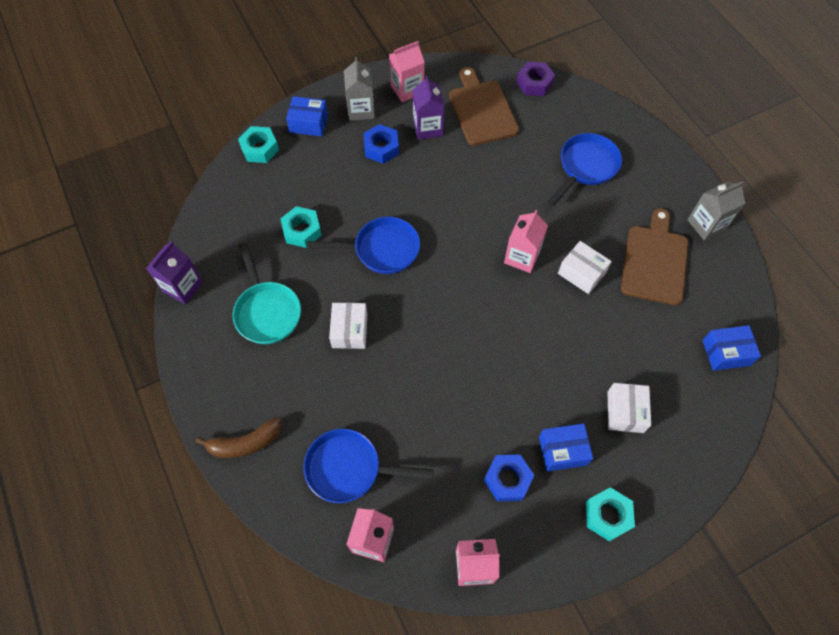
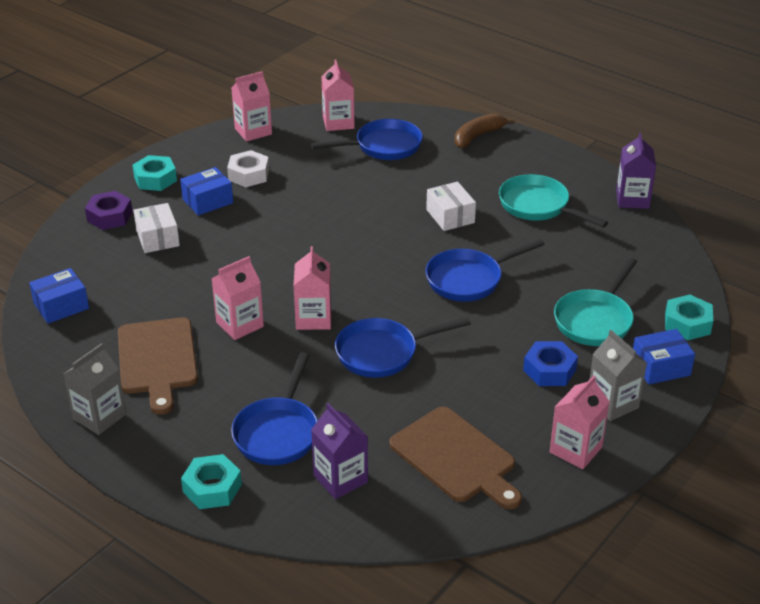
camera: 155 degrees right, 25 degrees down
(302, 231) = (565, 269): turquoise nut -> turquoise nut (212, 488)
(319, 175) = (595, 320): none -> turquoise pan
(428, 128) = (511, 411): purple carton -> purple carton (340, 479)
(486, 204) = (383, 353): none -> blue pan
(508, 479) = (248, 175): blue nut -> white nut
(534, 83) = (403, 522): purple nut -> purple nut (109, 216)
(581, 273) = (240, 324): white box -> pink carton

